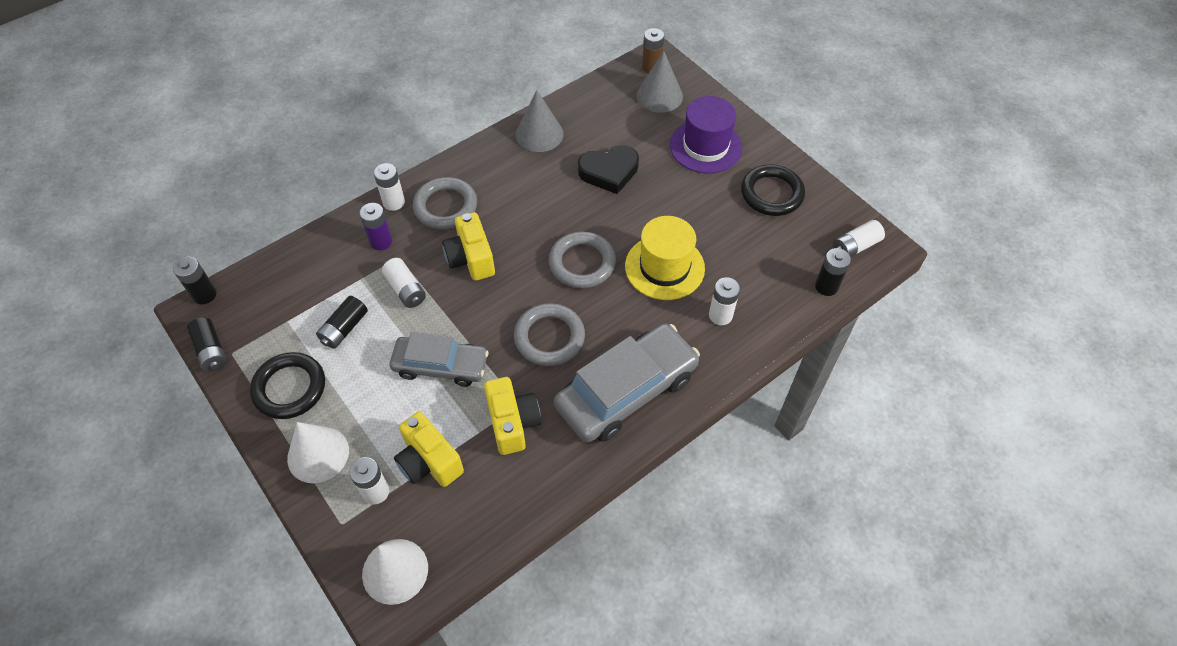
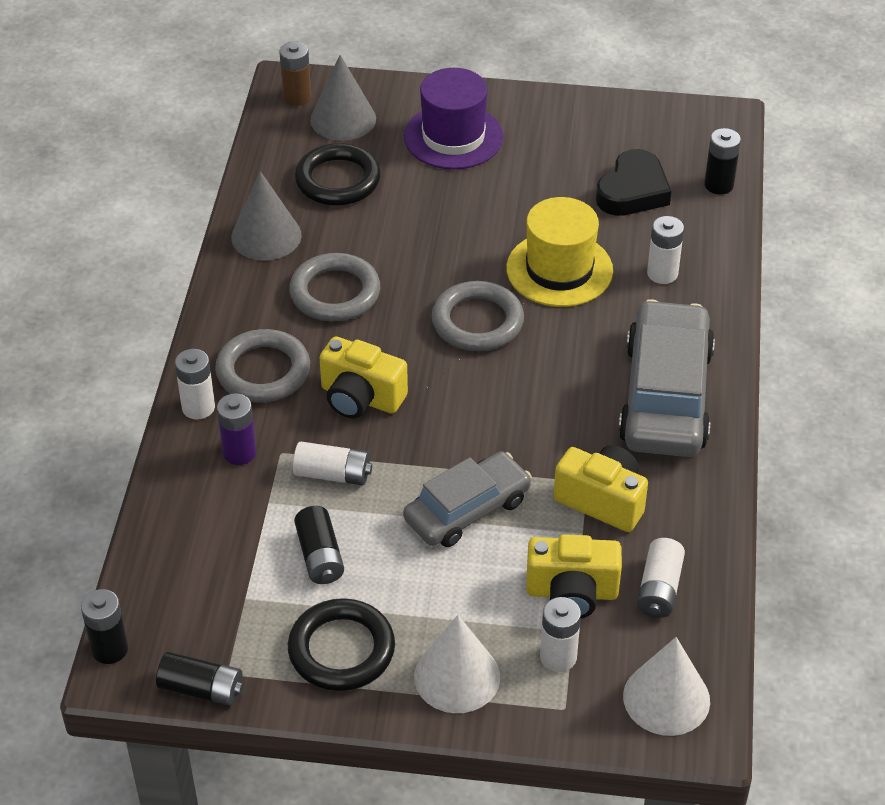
camera: 45 degrees left, 10 degrees down
(549, 337) = (536, 406): grey ring -> grey ring (335, 293)
(609, 172) = (390, 223): black heart -> black heart (633, 191)
(771, 193) = (571, 138): black ring -> black ring (338, 180)
(855, 246) = (700, 135): white battery -> white battery (659, 589)

